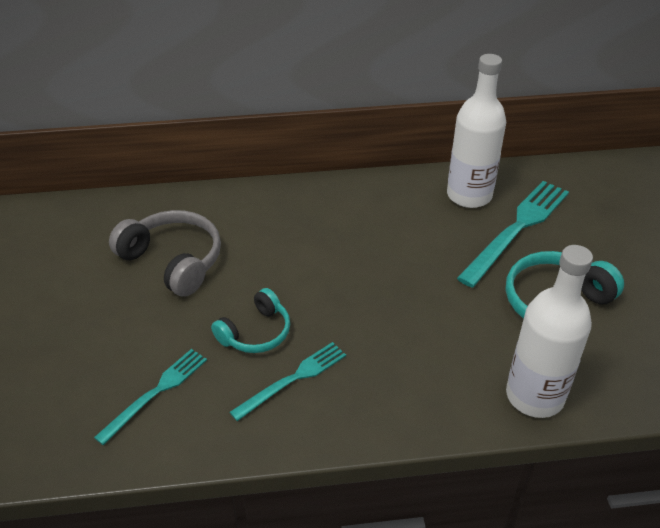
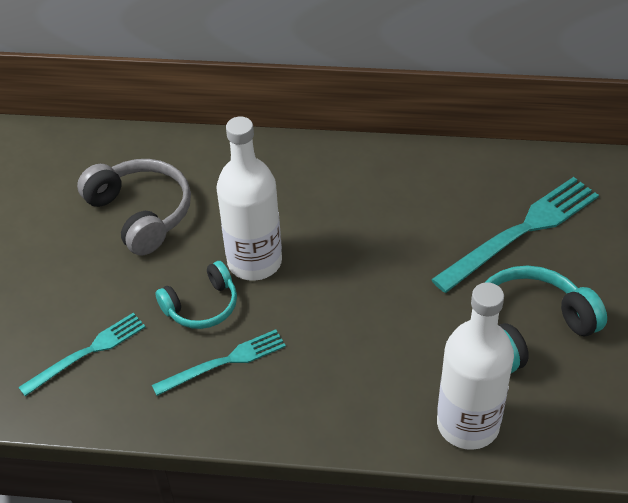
camera: 15 degrees right, 5 degrees up
(469, 195) = (482, 183): white bottle -> white bottle (254, 262)

